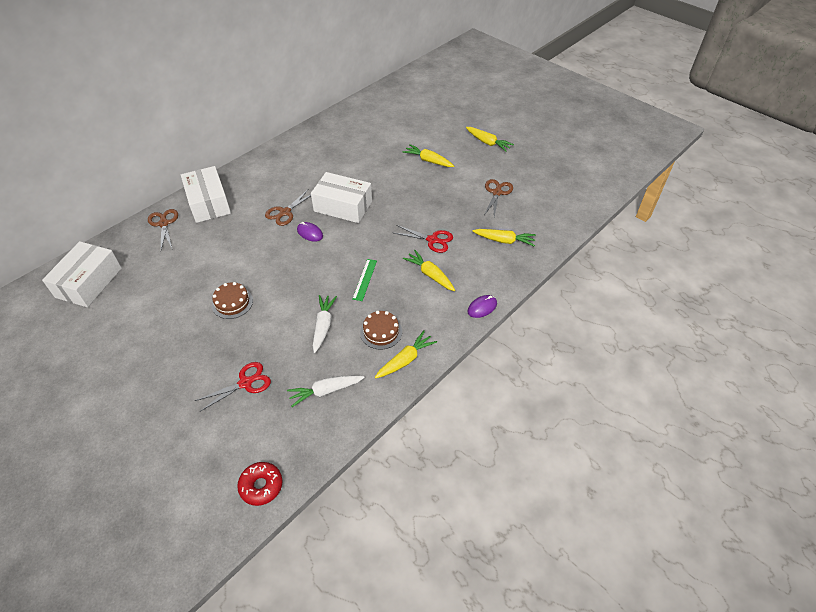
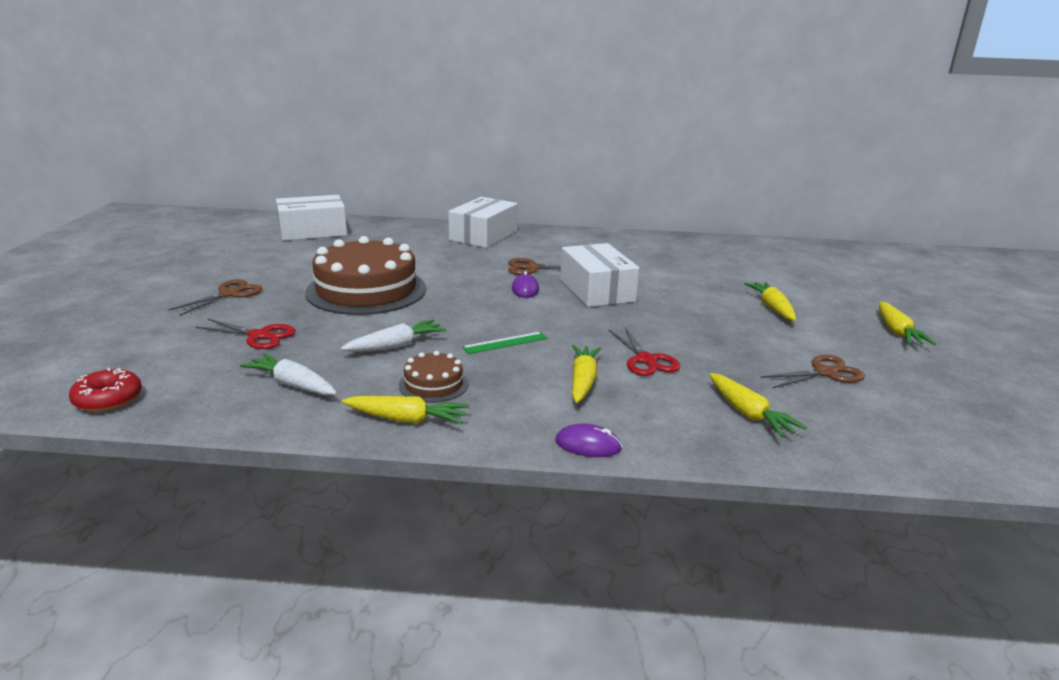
camera: 50 degrees right, 25 degrees down
(164, 224) = (426, 230): brown scissors -> brown scissors (229, 294)
(232, 302) = (366, 290): brown cake -> brown cake, size x2.19

